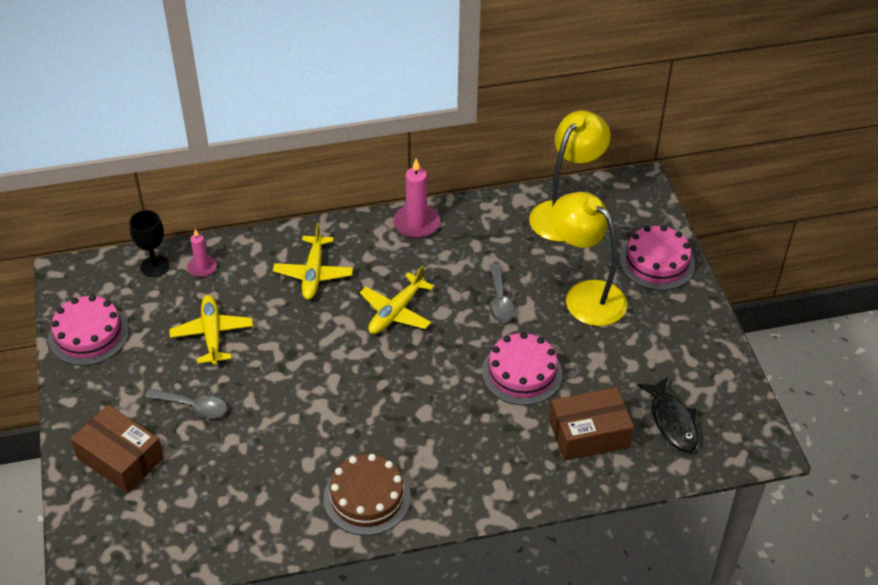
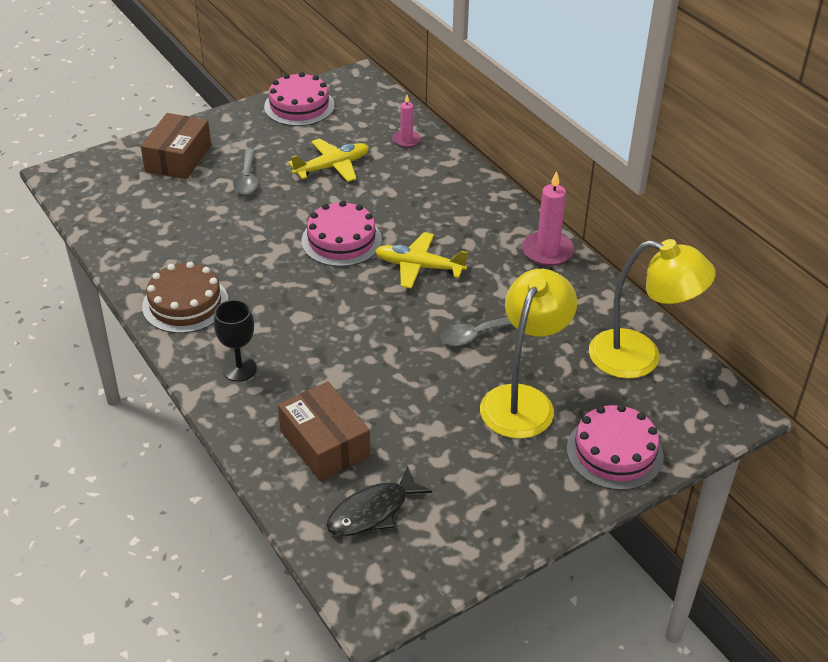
camera: 70 degrees right, 5 degrees down
(154, 266) = (393, 116): black goblet -> black goblet (239, 369)
(313, 274) = (437, 203): yellow plane -> none
(522, 373) = (384, 373): pink cake -> pink cake (341, 240)

